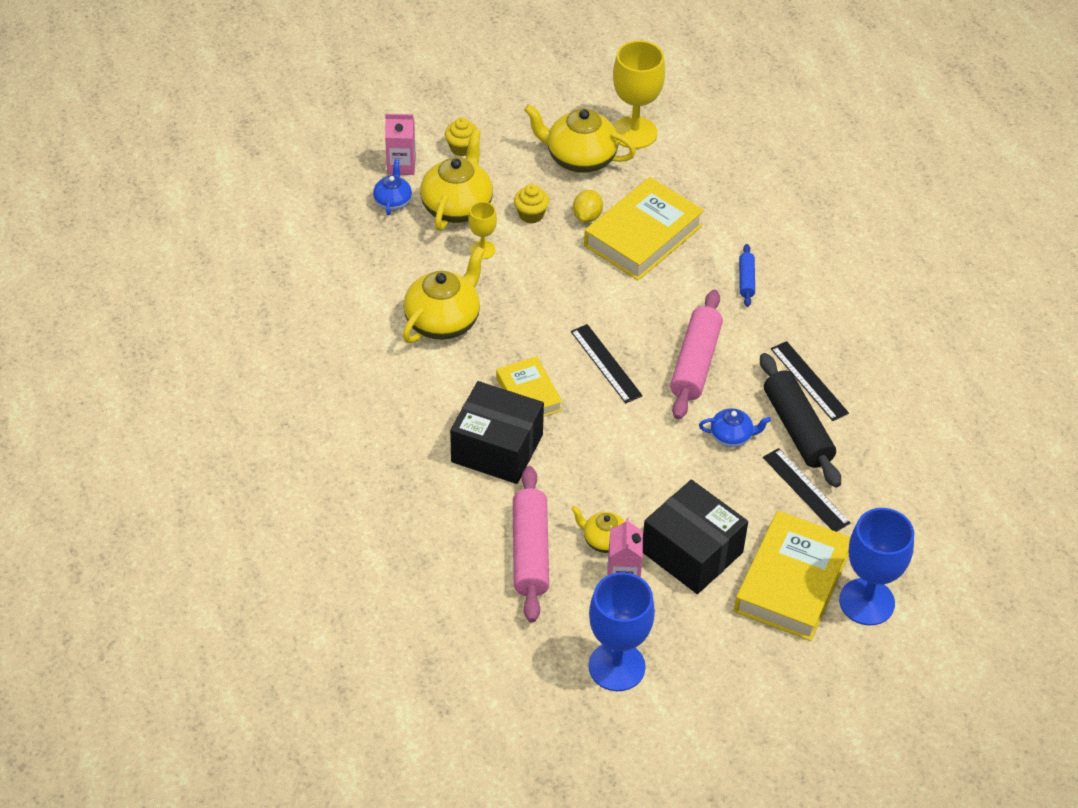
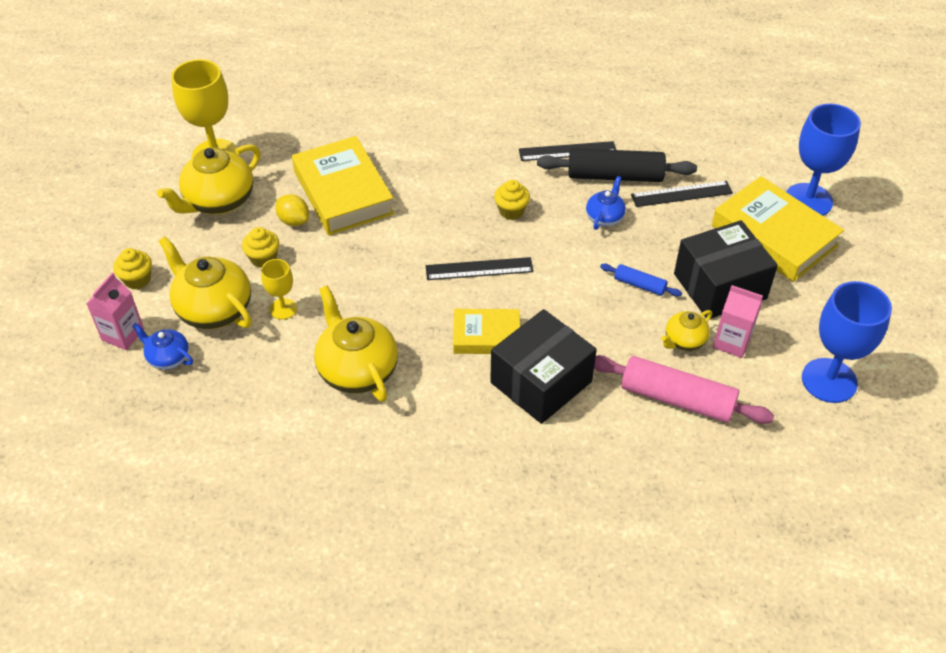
camera: 65 degrees left, 0 degrees up
(695, 363) = (511, 211): pink rolling pin -> yellow cupcake
(746, 280) = (436, 148): blue rolling pin -> blue rolling pin (639, 285)

